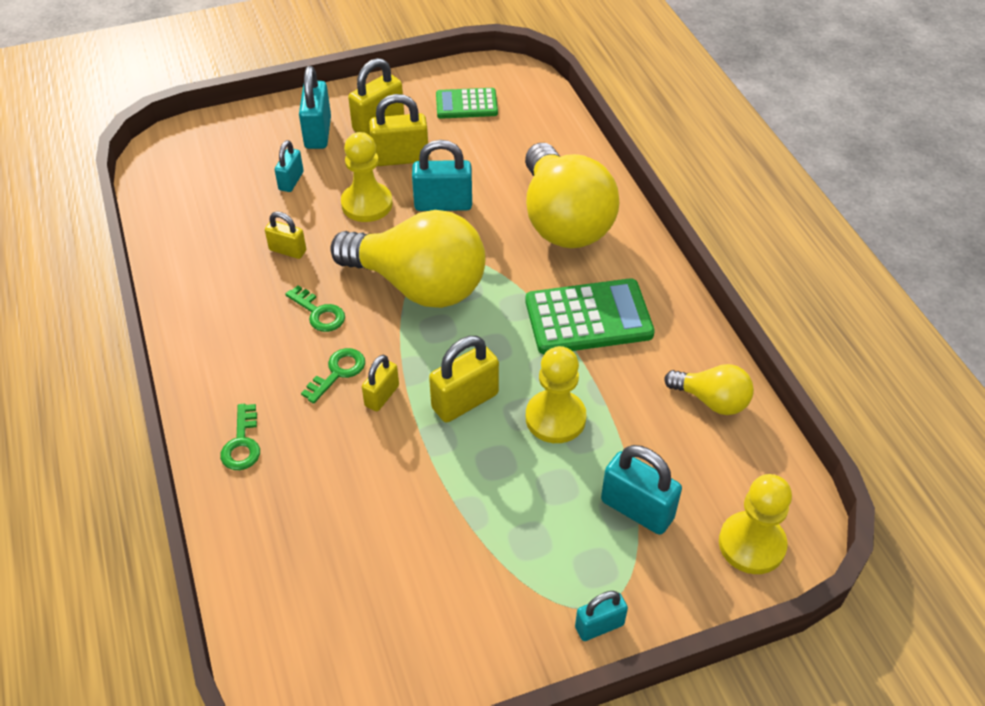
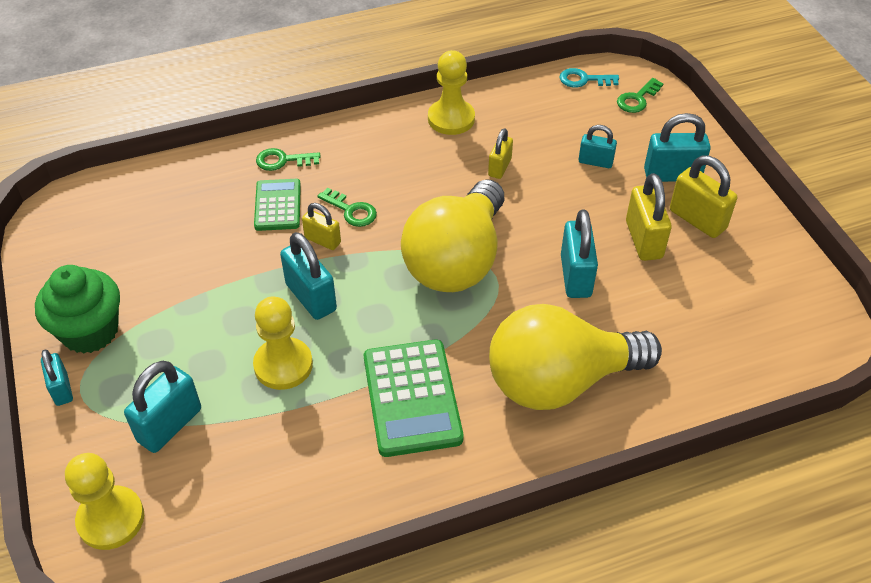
camera: 90 degrees right, 0 degrees up
(160, 181) = (583, 80): none -> turquoise key
(319, 313) = (421, 194): green key -> green key (637, 99)
(367, 204) = (569, 217): yellow pawn -> yellow pawn (451, 119)
(465, 401) = (311, 297): yellow padlock -> turquoise padlock
(466, 104) = (750, 293): green calculator -> green calculator (277, 205)
(514, 612) = (90, 331): none -> green cupcake
(712, 400) = (290, 504): yellow light bulb -> none

